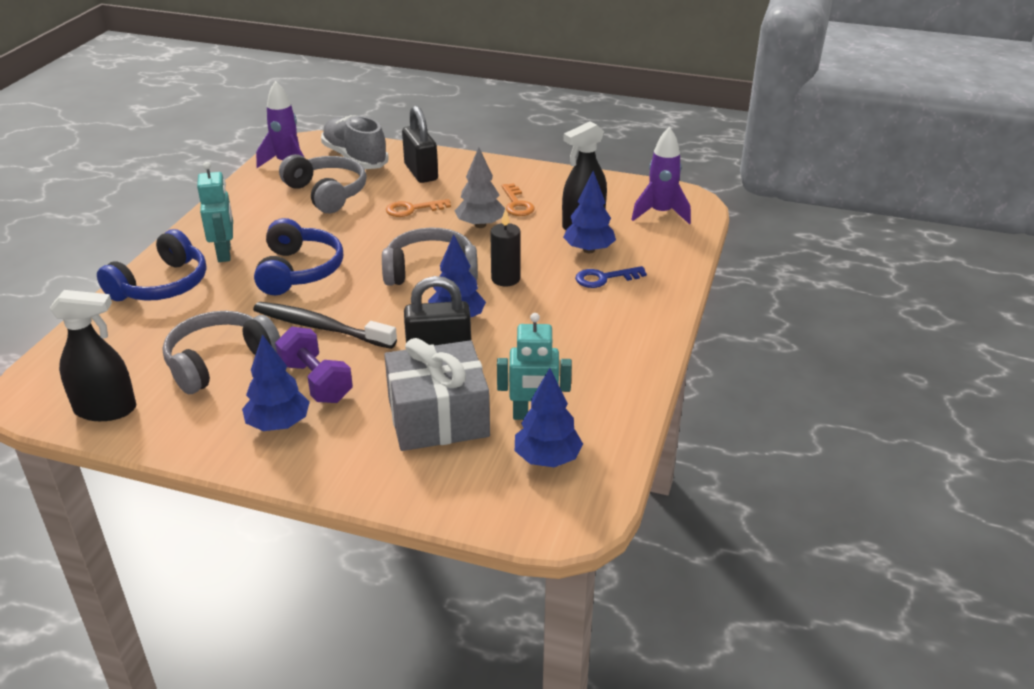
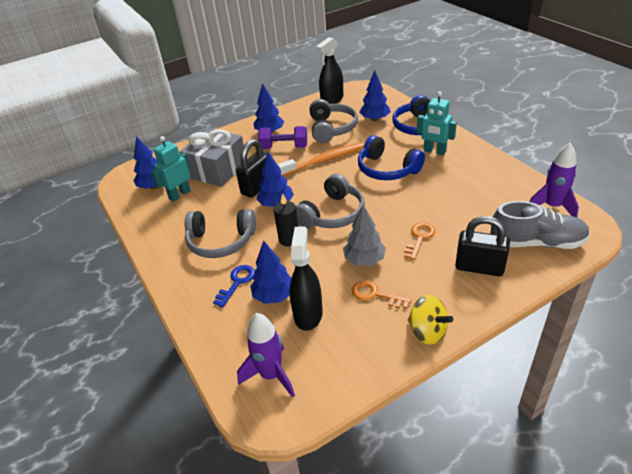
camera: 135 degrees right, 5 degrees up
(158, 332) = (375, 119): none -> blue tree
(320, 327) = (324, 160): black toothbrush -> orange toothbrush
(326, 193) = (482, 209): grey headphones -> grey headphones (221, 241)
(525, 171) = (427, 332): none -> yellow spinning top

